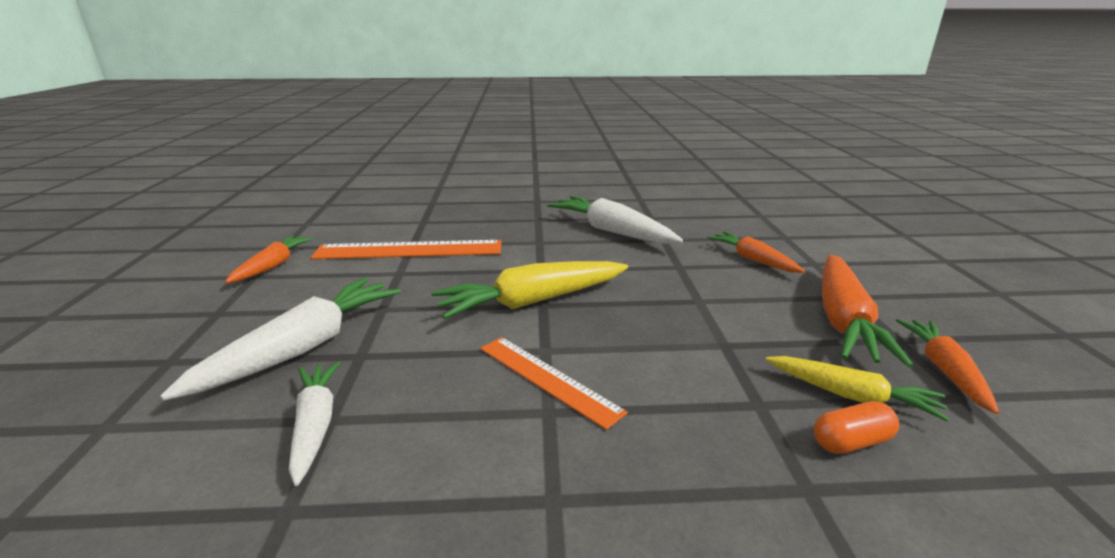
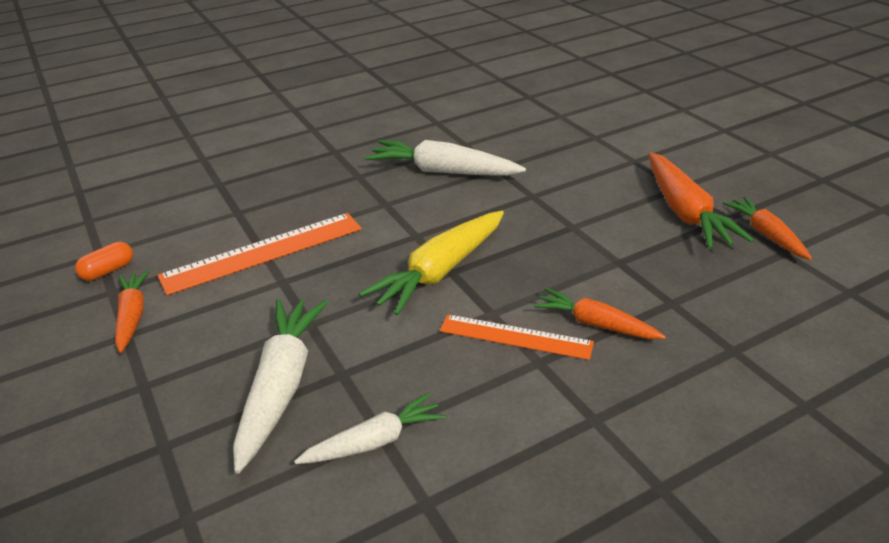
camera: 25 degrees left, 10 degrees up
(315, 425) = (374, 441): white carrot -> white carrot turned 105 degrees clockwise
(753, 259) = (586, 170): orange carrot -> orange carrot (596, 324)
(851, 396) = (723, 275): yellow carrot -> none
(851, 442) = (740, 309): orange capsule -> orange capsule (108, 271)

